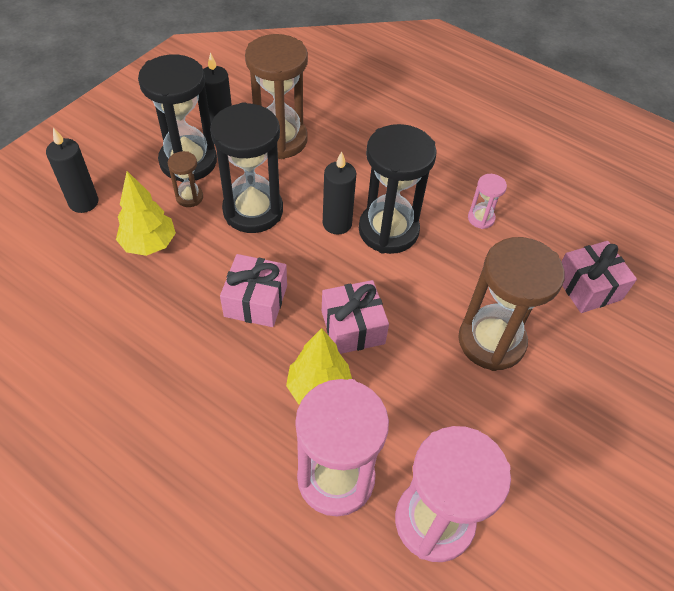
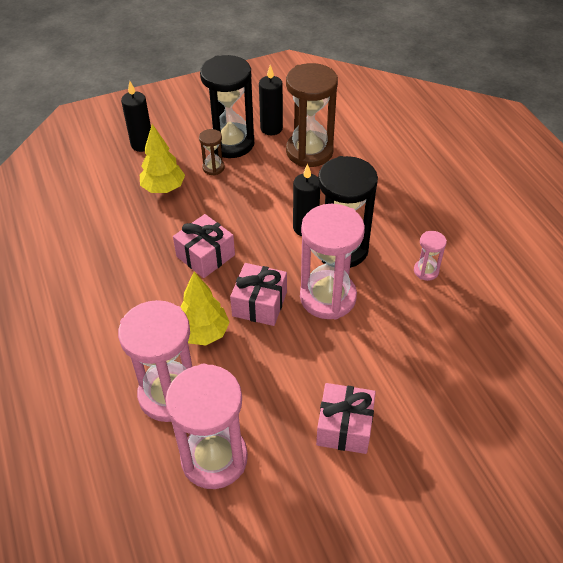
camera: 35 degrees right, 5 degrees down
(253, 211) = (250, 194): black hourglass -> none
(413, 287) = (328, 297): none -> pink hourglass
(491, 341) = (358, 363): brown hourglass -> none
(588, 287) = (477, 362): pink gift -> pink gift (344, 427)

